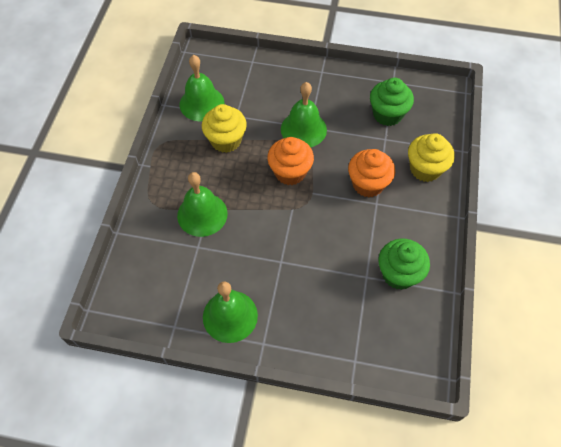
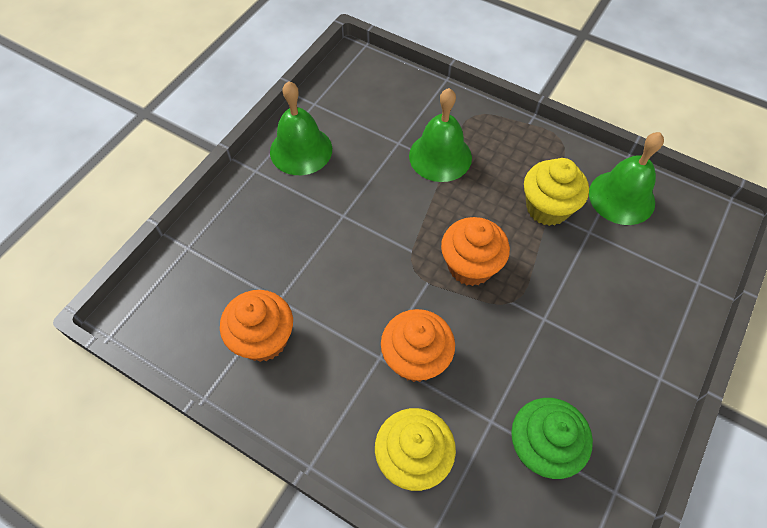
camera: 110 degrees right, 0 degrees up
(303, 129) = (542, 308): green bell -> none
(399, 274) = (263, 339): green cupcake -> orange cupcake

